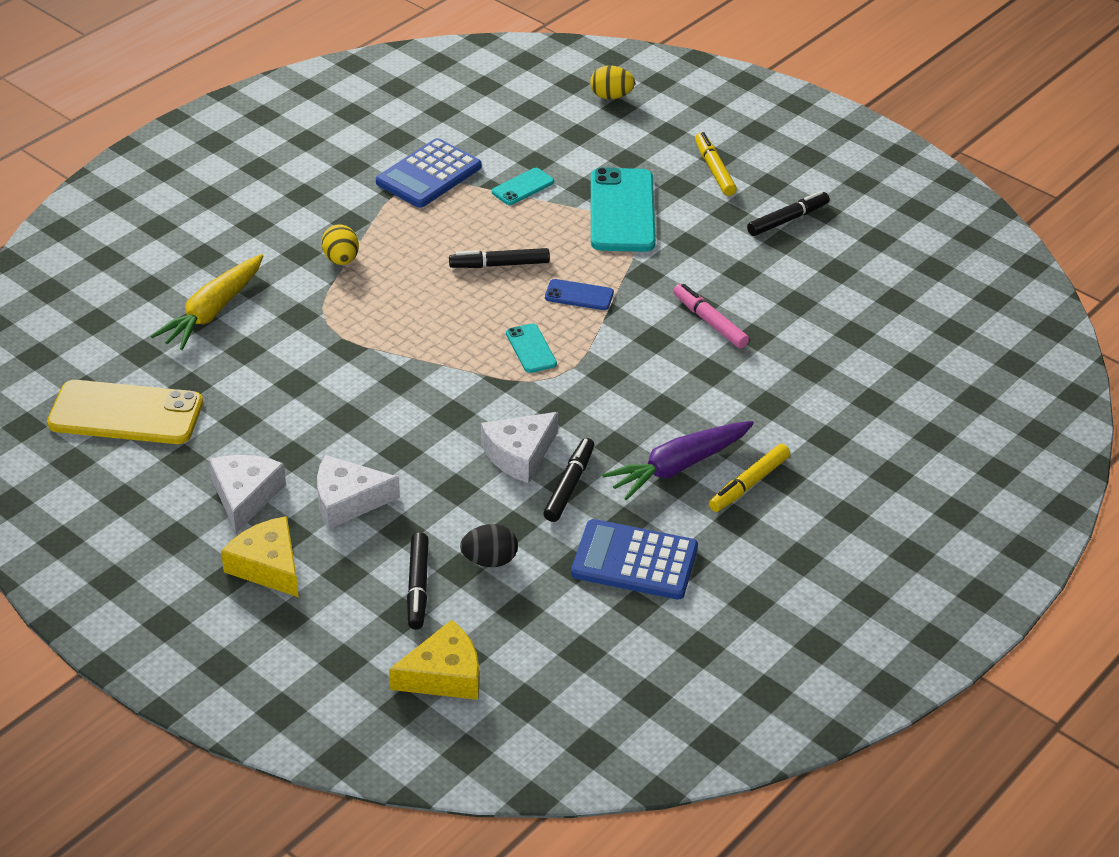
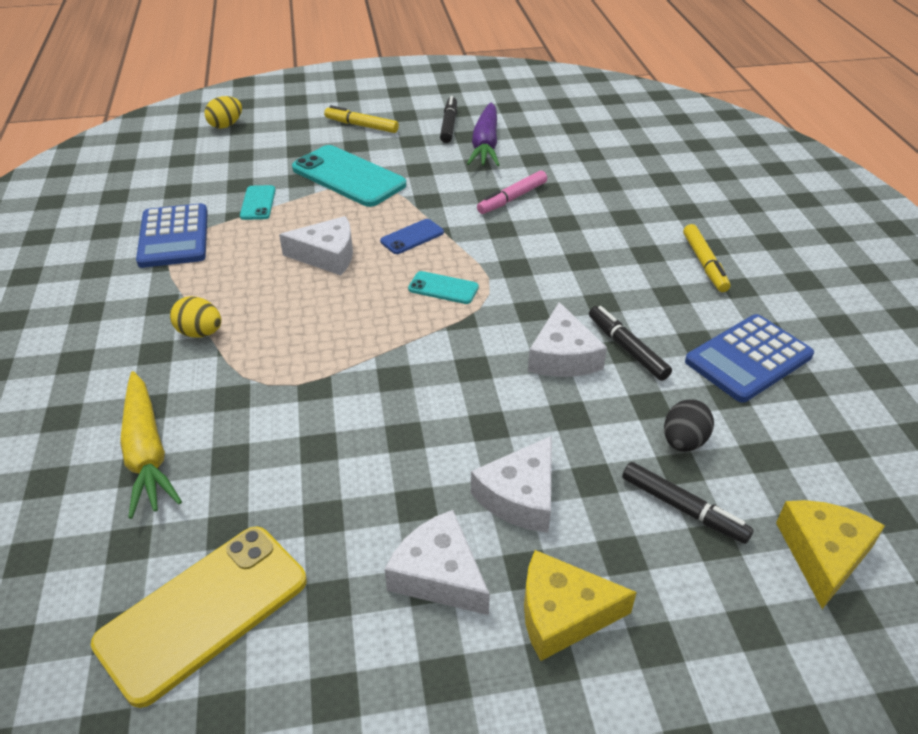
camera: 50 degrees left, 0 degrees up
(499, 265) = (327, 255): black marker -> white cheese
(678, 467) = (656, 285): purple carrot -> purple carrot (485, 145)
(709, 322) = (512, 198): pink marker -> pink marker turned 45 degrees counterclockwise

